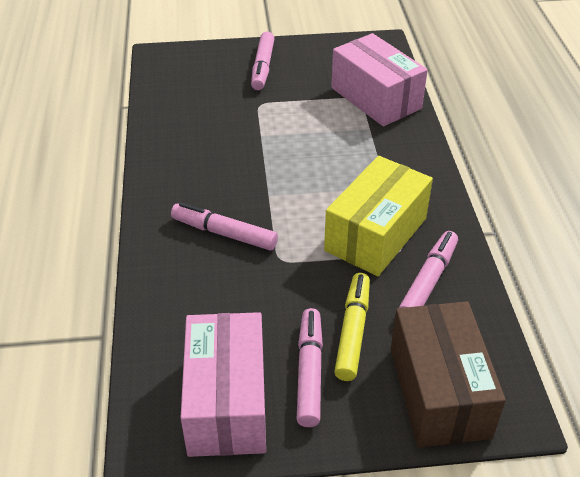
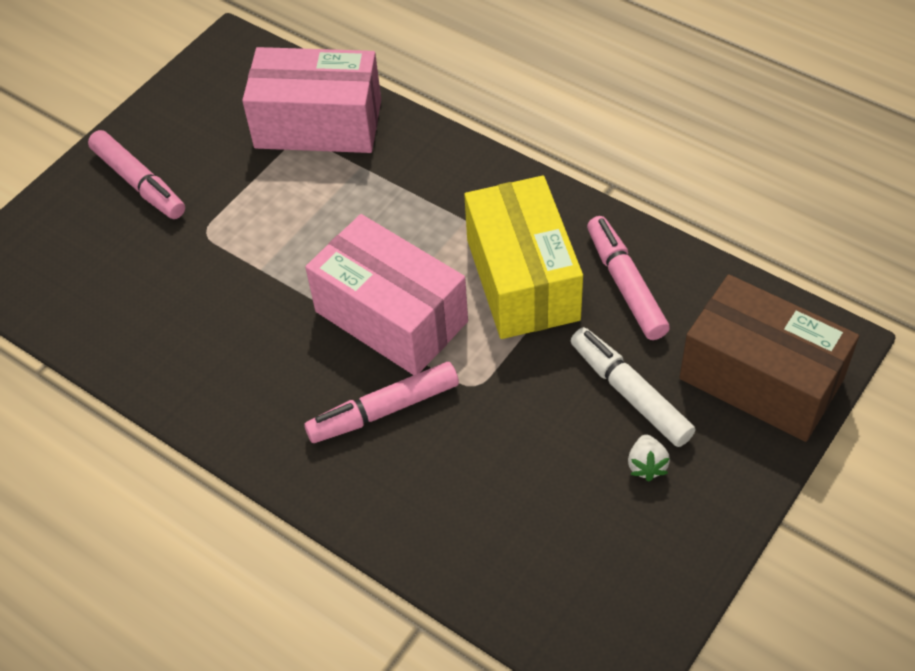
camera: 45 degrees left, 10 degrees up
(227, 402) = (620, 562): pink box -> pink box (391, 316)
(309, 372) = (646, 465): pink marker -> white strawberry
(352, 331) = (630, 393): yellow marker -> white marker

